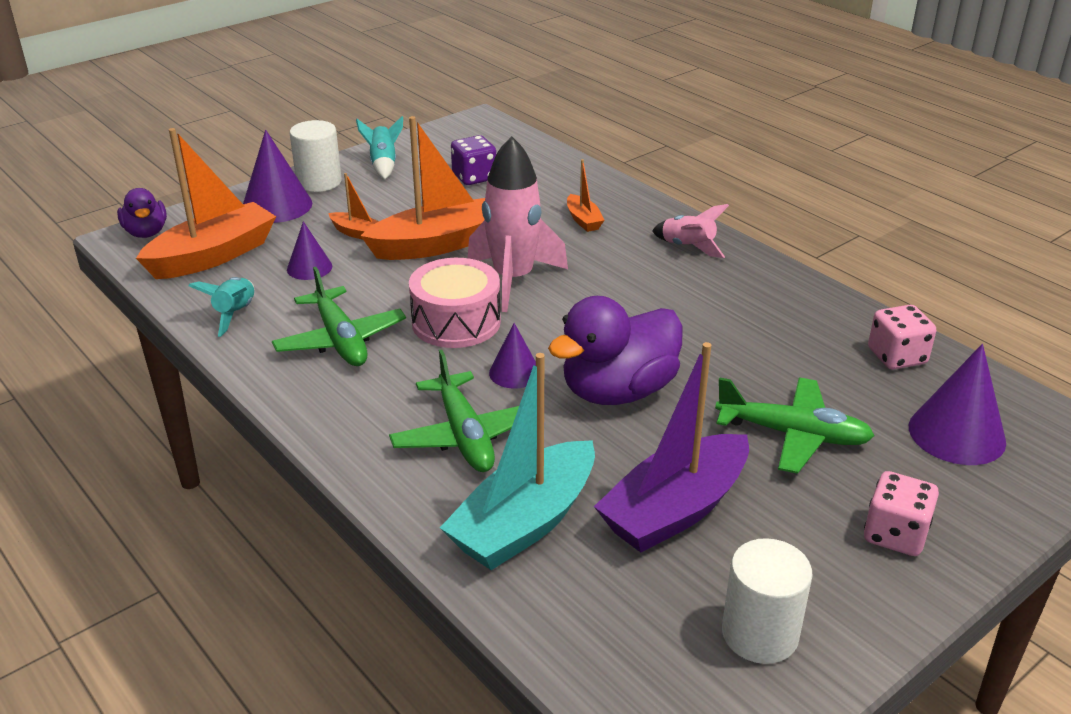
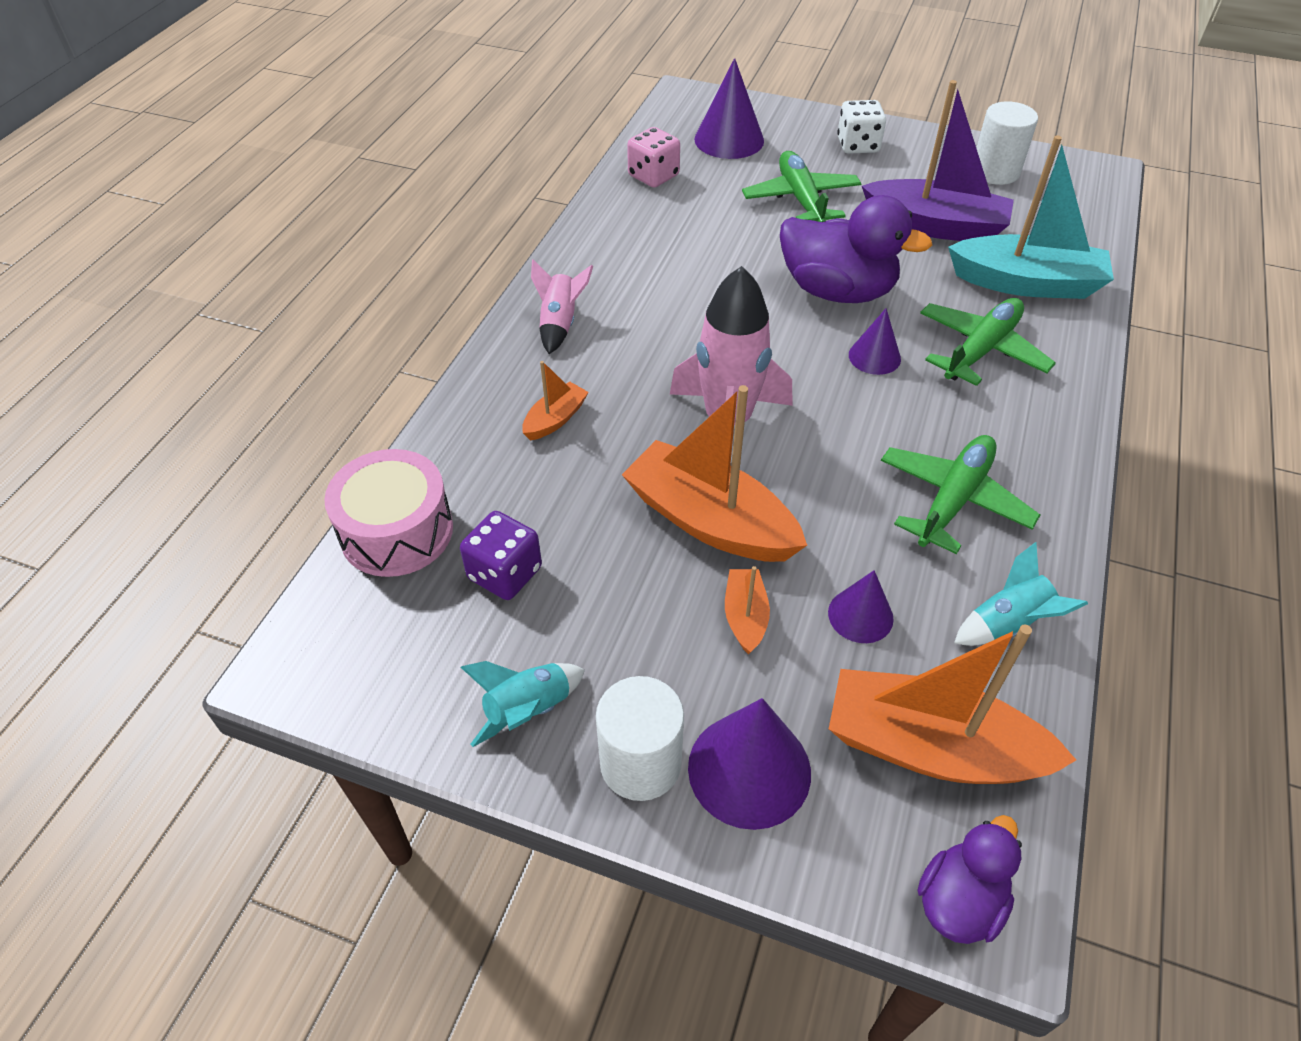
camera: 120 degrees left, 15 degrees up
(456, 322) = (840, 429): pink drum -> pink drum (397, 531)
(895, 535) = (858, 145): pink dice -> white dice

